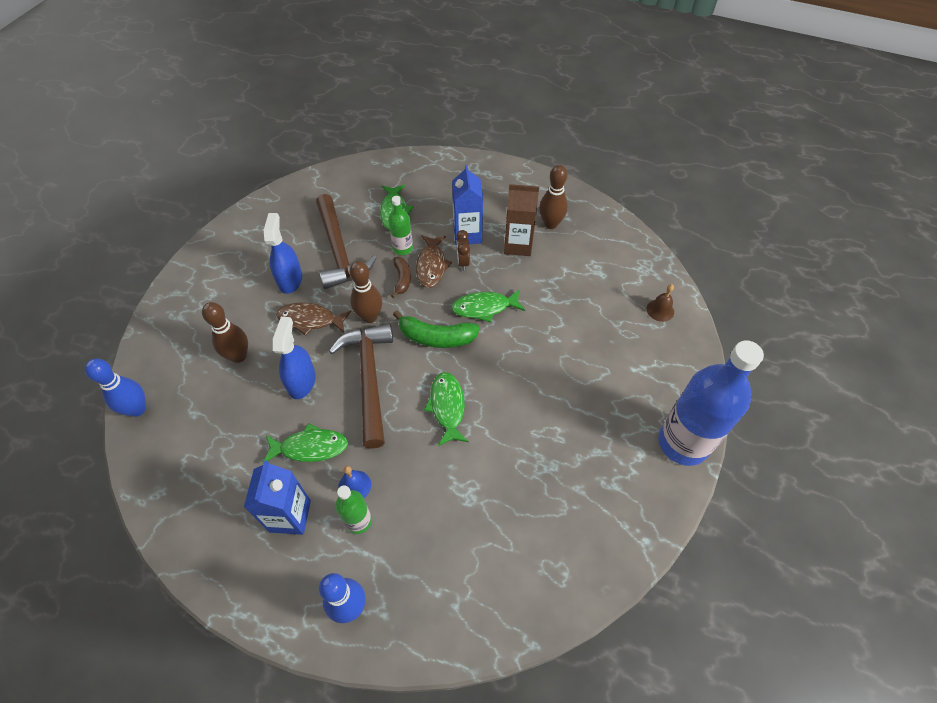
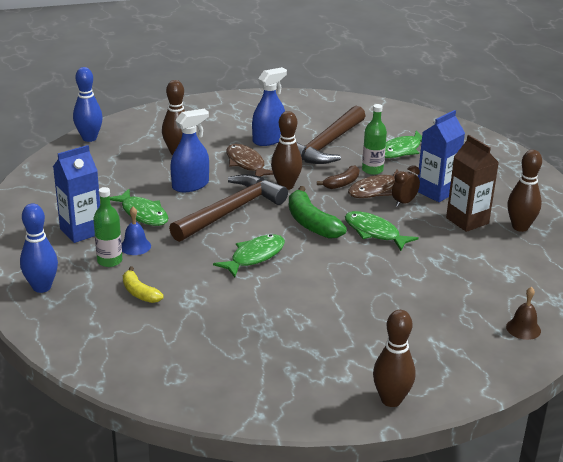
camera: 50 degrees right, 25 degrees down
(426, 527) = (139, 293): none -> yellow banana
(683, 443) = (391, 400): blue bottle -> brown bowling pin

